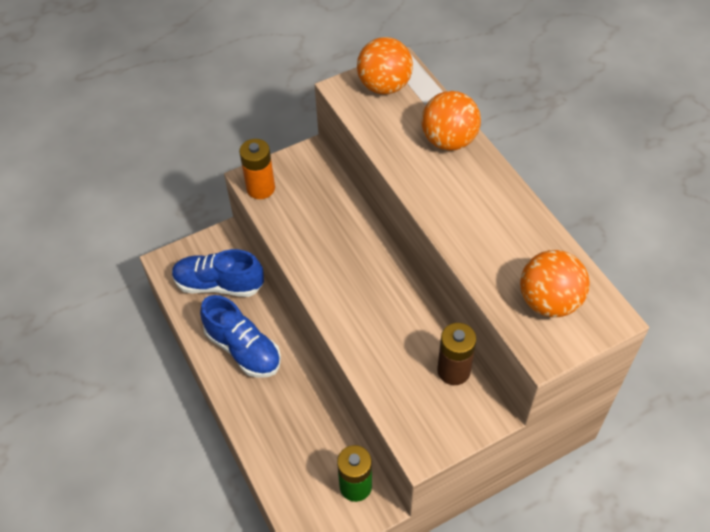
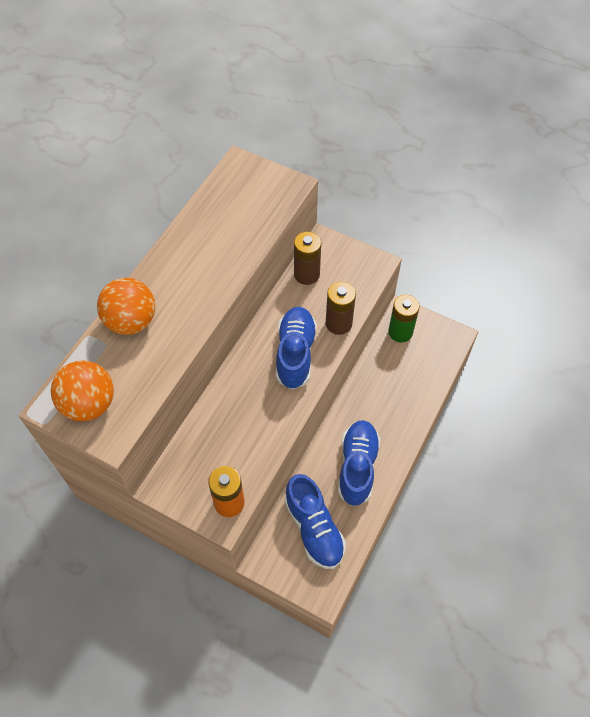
camera: 125 degrees left, 5 degrees up
(362, 307) = (295, 354): none -> blue shoe
(370, 364) = (338, 323): none -> brown battery
(549, 301) = (250, 197): orange ball -> none

